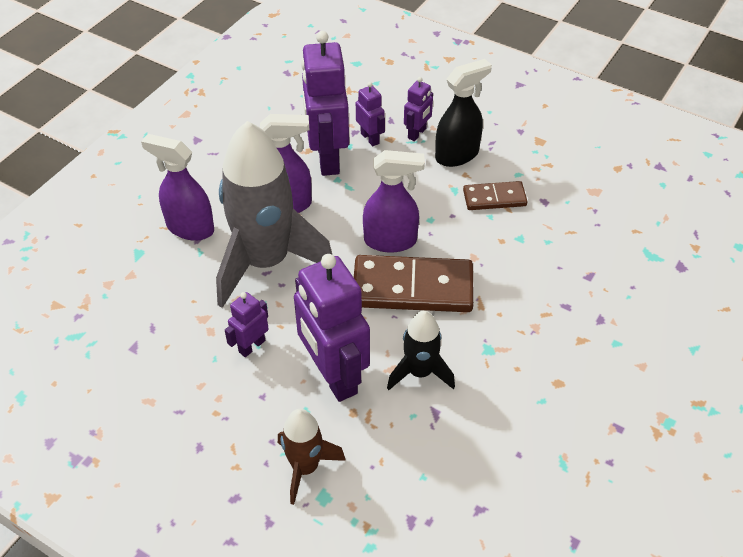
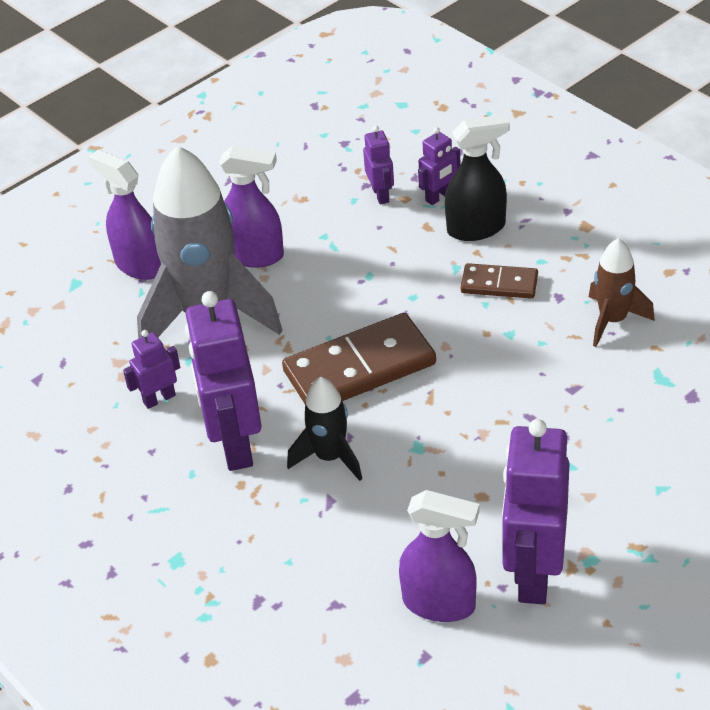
camera: 20 degrees right, 5 degrees down
(305, 467) = (168, 528): brown rocket -> brown rocket (613, 320)
(327, 158) = (321, 210): purple robot -> purple robot (533, 573)
(391, 241) = (356, 313): purple spray bottle -> purple spray bottle (439, 604)
(412, 288) = (359, 368): brown domino -> brown domino turned 45 degrees counterclockwise

